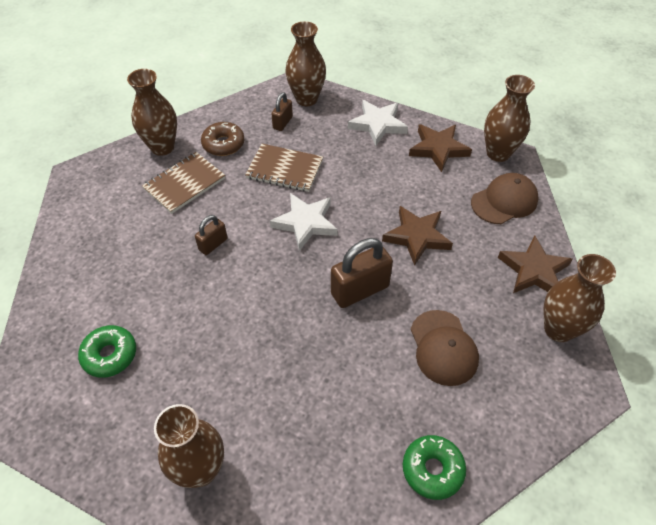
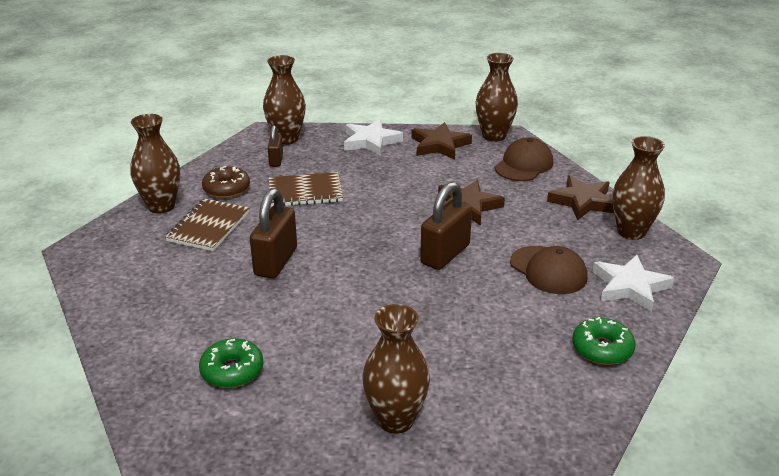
camera: 25 degrees left, 20 degrees down
(213, 244) = (275, 262): brown padlock -> brown padlock, size x1.80
(305, 223) = (356, 223): white star -> white star (630, 287)

